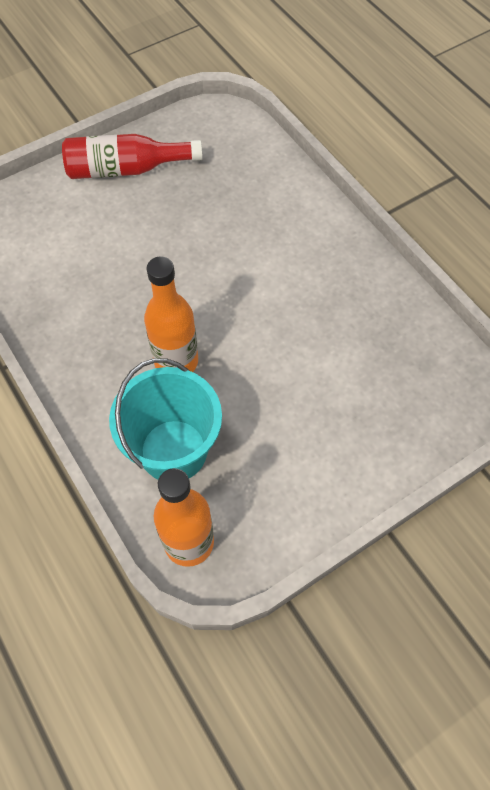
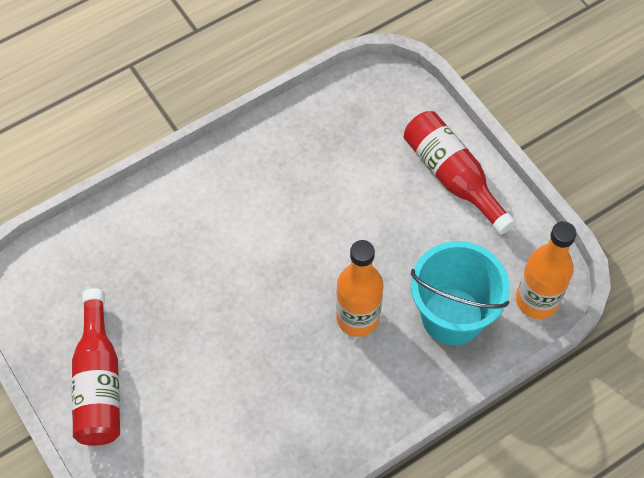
camera: 90 degrees left, 0 degrees up
(348, 459) = (452, 177): none -> red bottle

